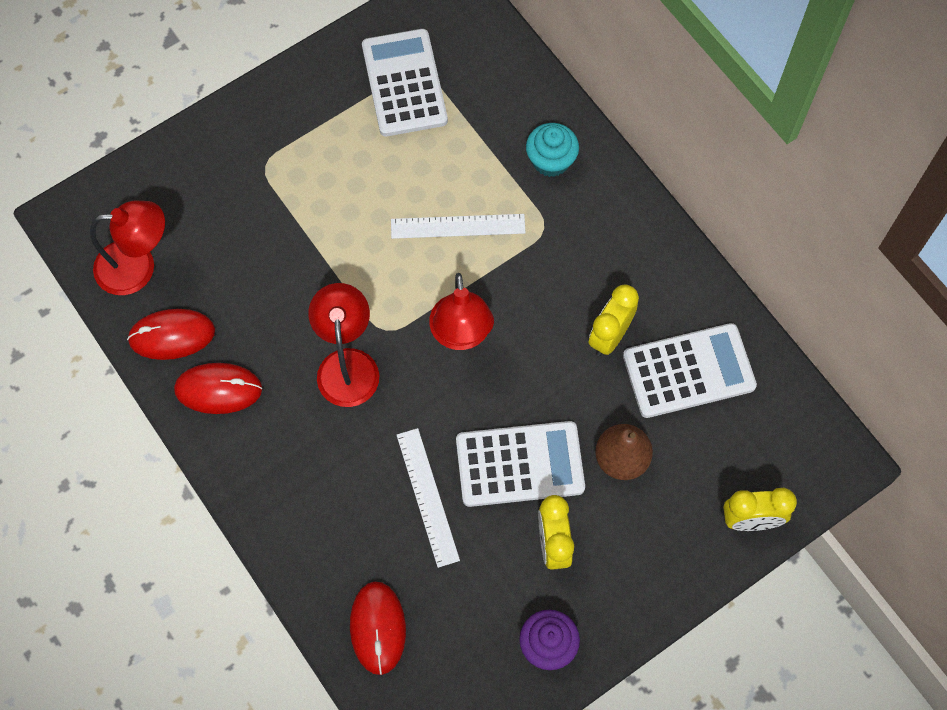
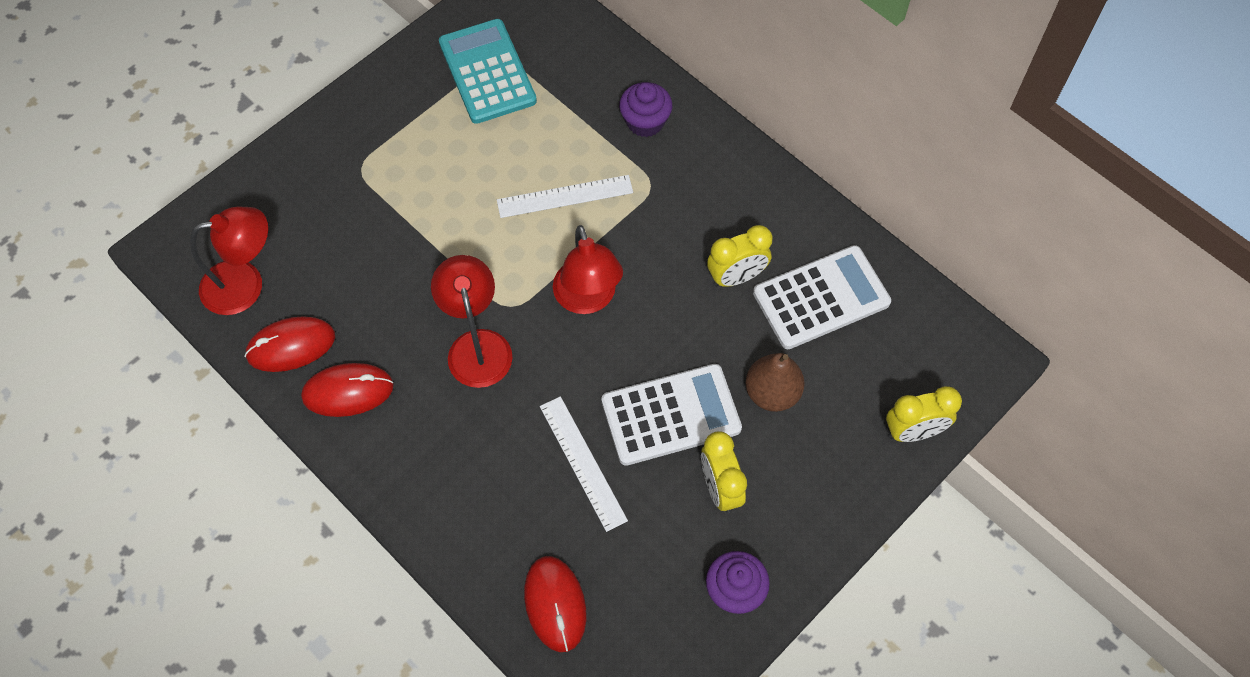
camera: 10 degrees left, 5 degrees down
(404, 83) = (487, 72): white calculator -> turquoise calculator
(551, 160) = (645, 122): turquoise cupcake -> purple cupcake
(609, 336) = (736, 277): yellow clock -> yellow clock turned 135 degrees counterclockwise

